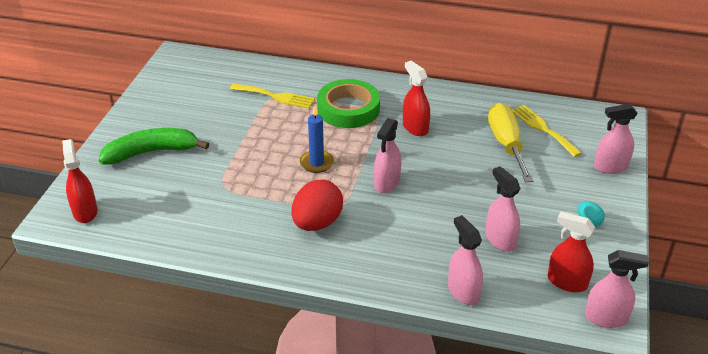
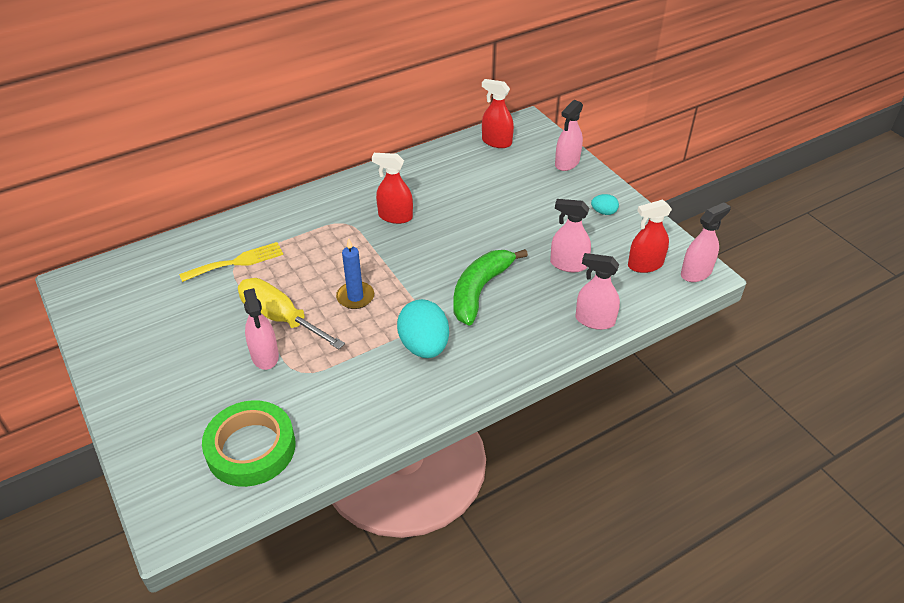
camera: 45 degrees left, 5 degrees up
(85, 212) = (195, 493): red spray bottle -> red spray bottle (496, 142)
(151, 152) = (184, 390): green banana -> green banana (480, 290)
(317, 223) = (424, 346): red egg -> turquoise egg
(348, 109) = (319, 234): green tape -> green tape (251, 448)
(387, 183) = (434, 276): pink spray bottle -> pink spray bottle (265, 355)
(506, 144) = (479, 188): yellow screwdriver -> yellow screwdriver (280, 317)
(543, 129) = (488, 161): yellow fork -> none

